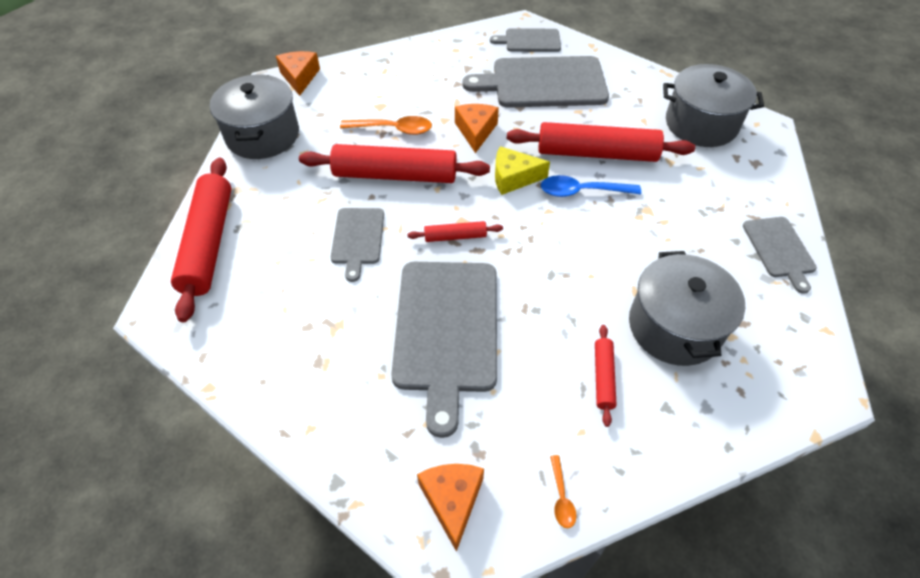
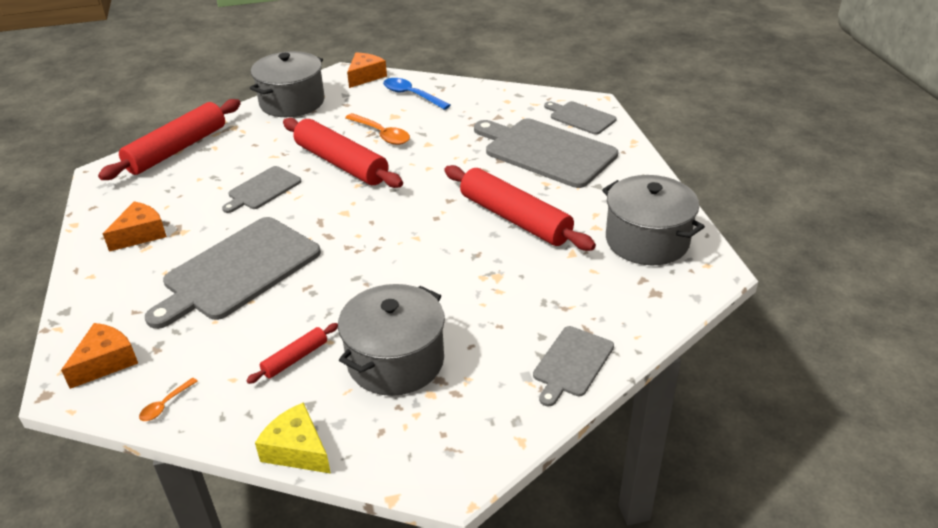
camera: 40 degrees right, 15 degrees down
(455, 236) = (325, 220): red rolling pin -> none
(475, 131) = (440, 161): orange cheese -> orange cheese (140, 234)
(513, 178) = (422, 204): yellow cheese -> yellow cheese (297, 450)
(582, 191) = (462, 238): blue spoon -> blue spoon (411, 95)

